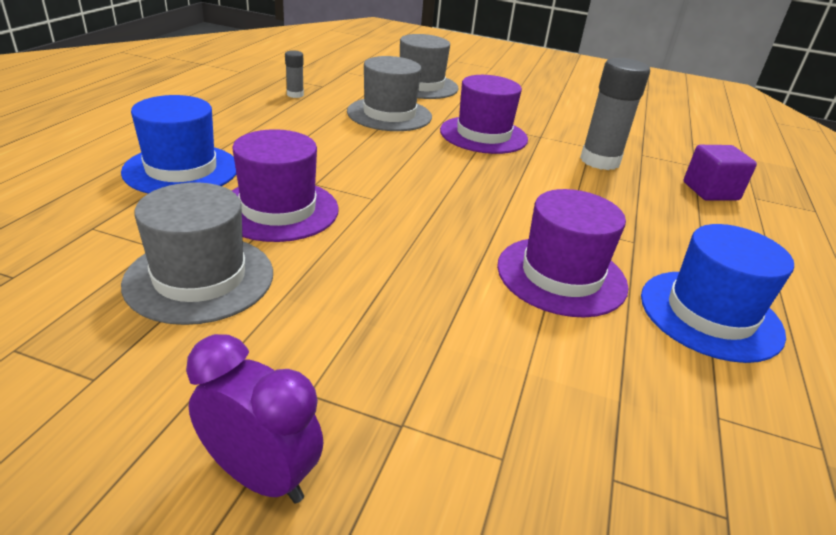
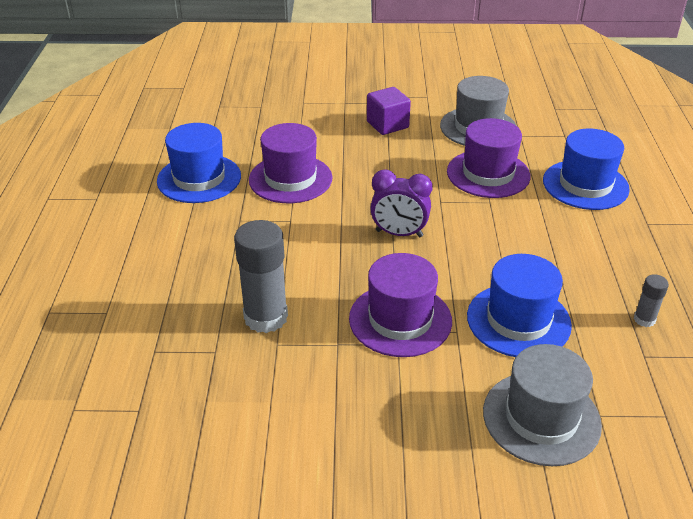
camera: 165 degrees right, 5 degrees up
(260, 476) = (382, 82): purple clock -> purple clock (399, 233)
(389, 114) = (518, 320): grey hat -> blue hat
(710, 191) = (153, 306): purple cube -> purple cube (387, 125)

